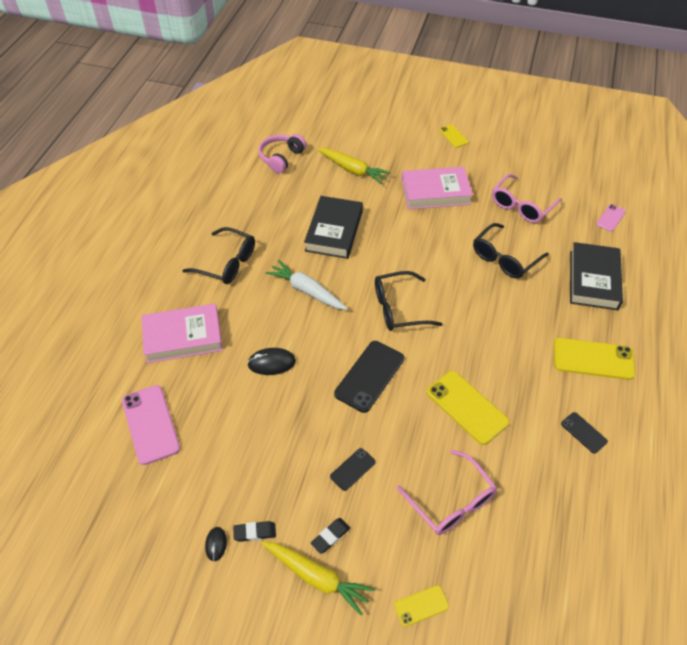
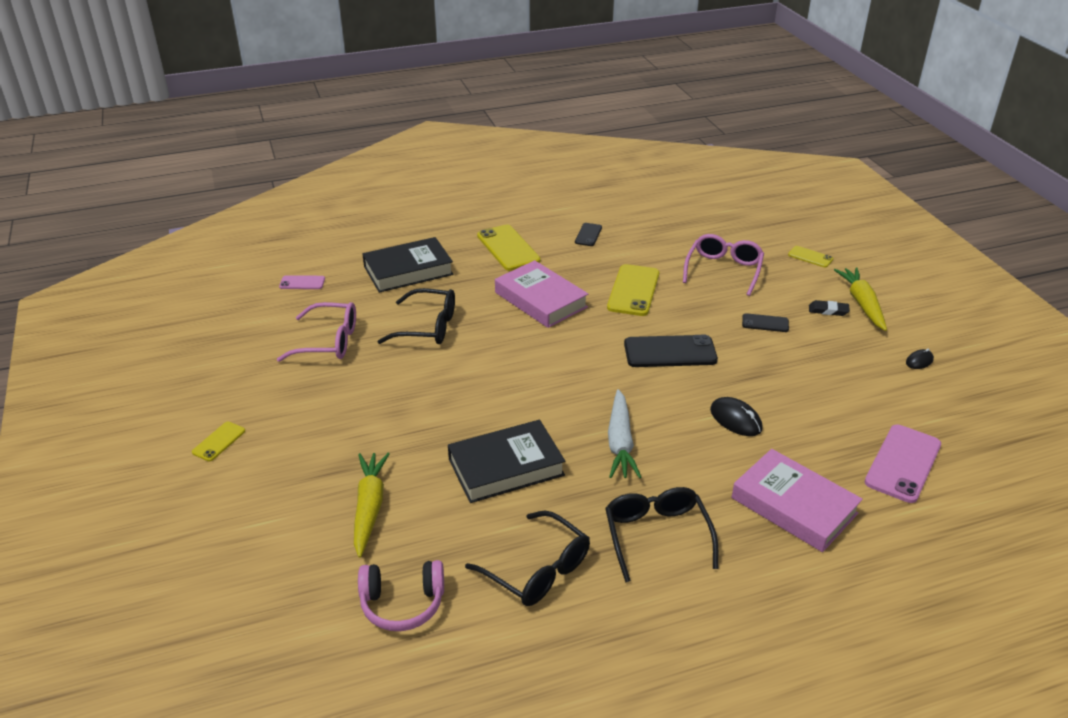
camera: 125 degrees left, 15 degrees down
(255, 532) = (881, 347): black eraser -> none
(399, 308) = (570, 367): black glasses -> black glasses (537, 569)
(435, 192) = (357, 413): pink book -> pink book (540, 300)

